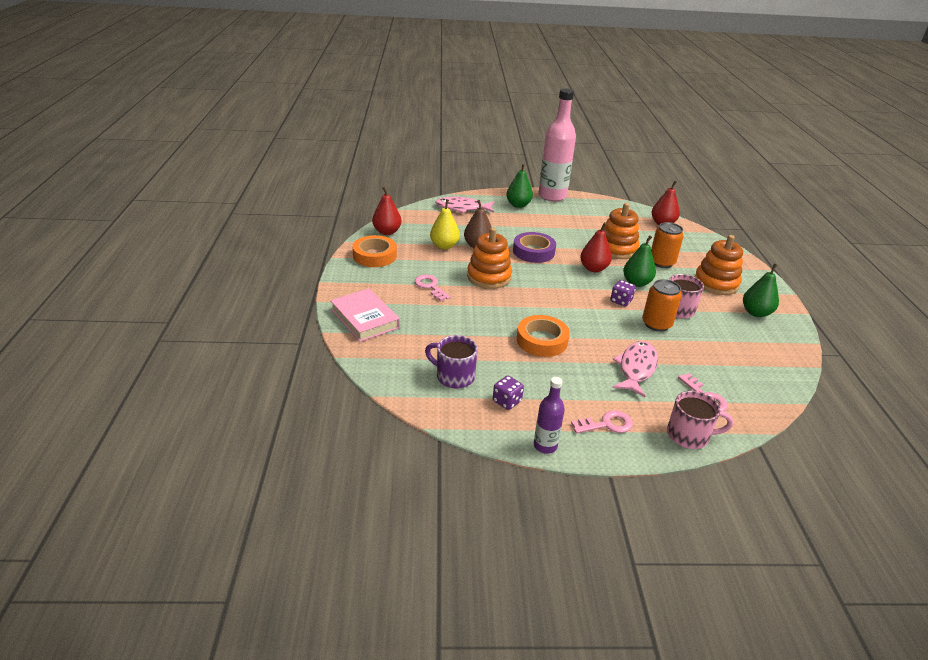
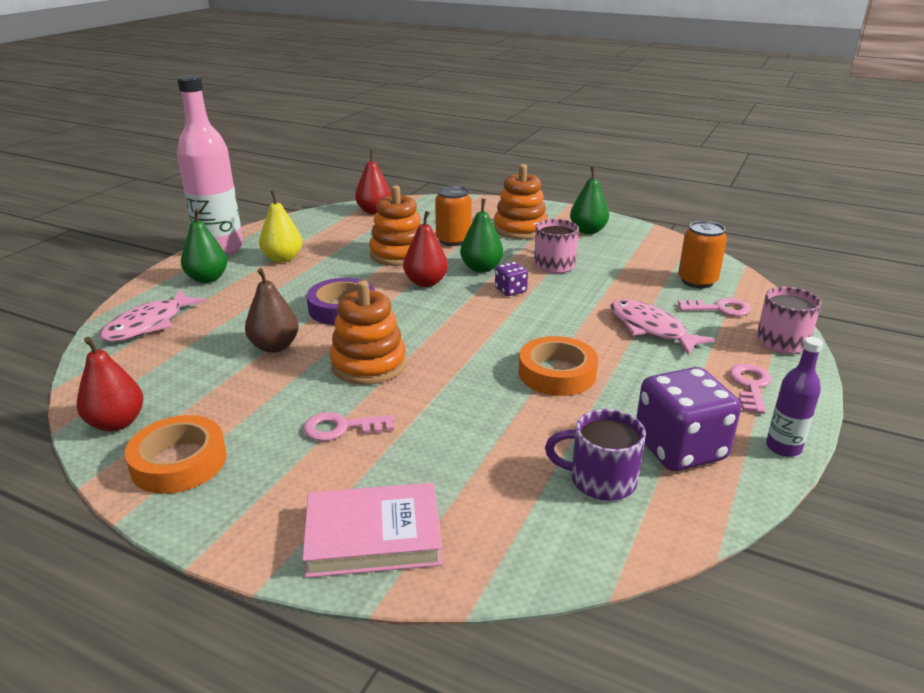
camera: 60 degrees left, 5 degrees down
(444, 246) = (238, 376): yellow pear -> yellow pear (283, 258)
(454, 376) = (600, 480): purple mug -> purple mug turned 45 degrees clockwise
(507, 401) = (680, 448): purple dice -> purple dice, size x2.05
(656, 324) = (572, 286): orange can -> orange can (697, 281)

